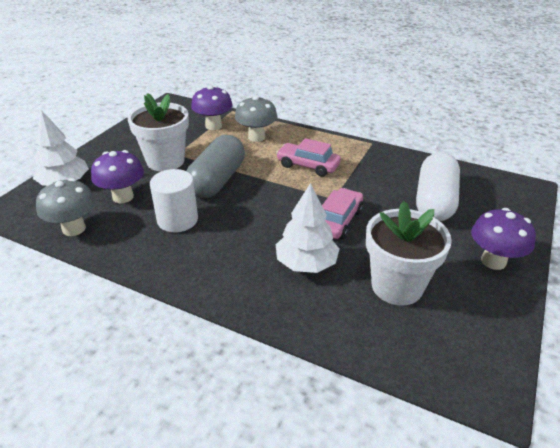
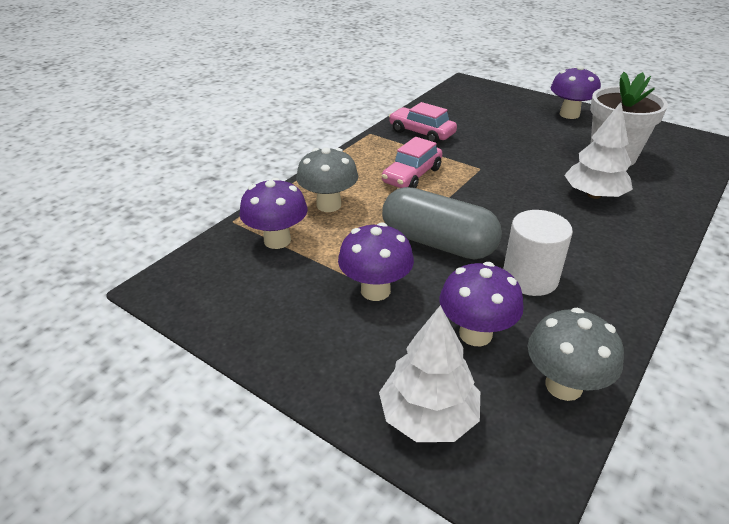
camera: 80 degrees left, 0 degrees up
(165, 161) = (375, 290): white flower pot -> purple mushroom
(338, 221) = (521, 170): pink car -> pink car (421, 133)
(434, 201) = (486, 121): white capsule -> none

